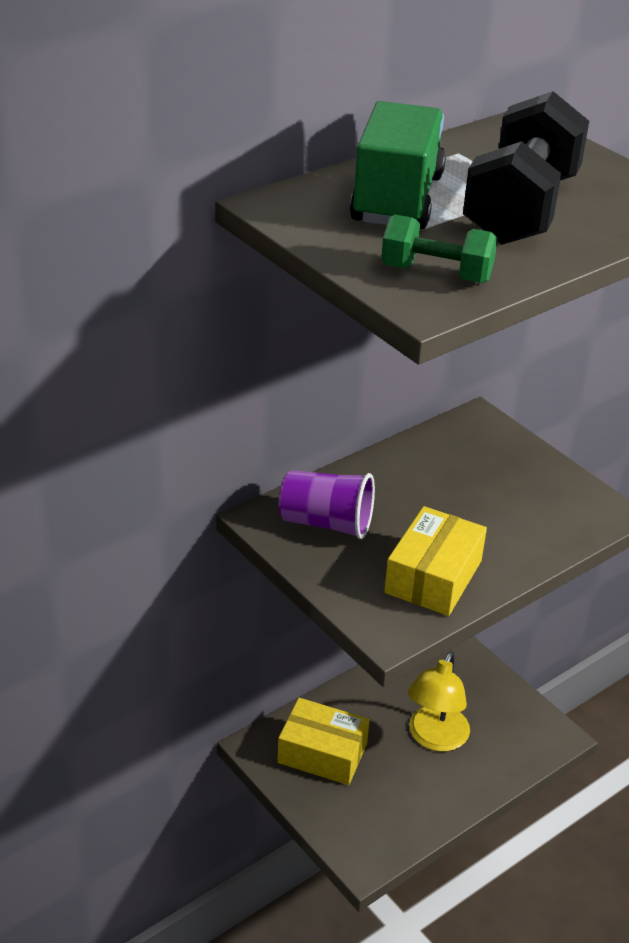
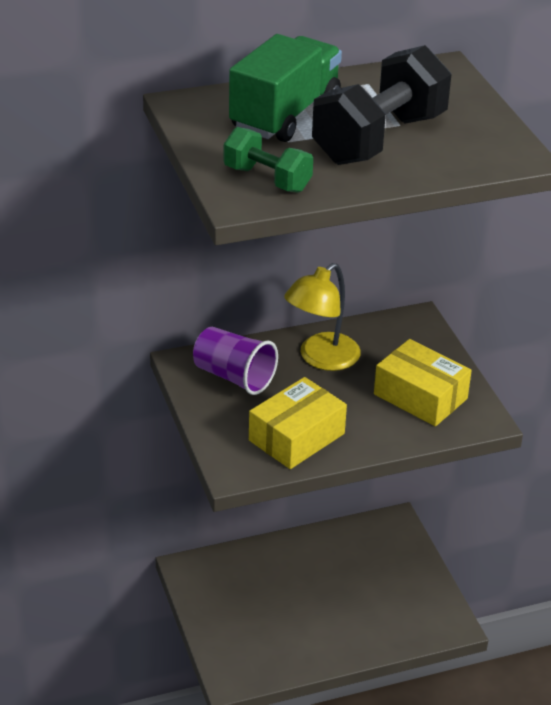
camera: 20 degrees right, 0 degrees up
(322, 753) = (238, 587): yellow box -> yellow box (420, 396)
(435, 738) = (342, 600): yellow lamp -> yellow lamp (321, 358)

